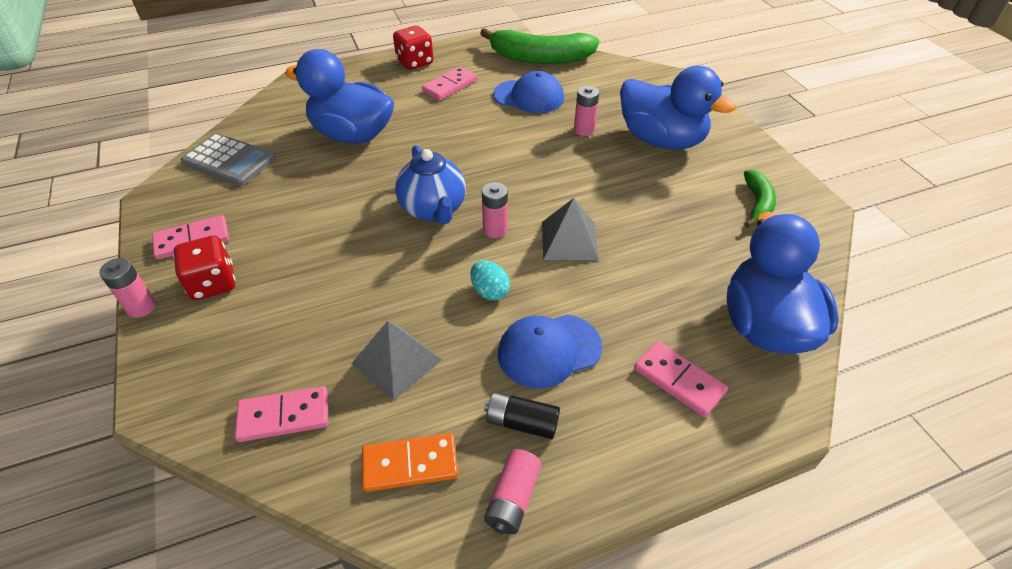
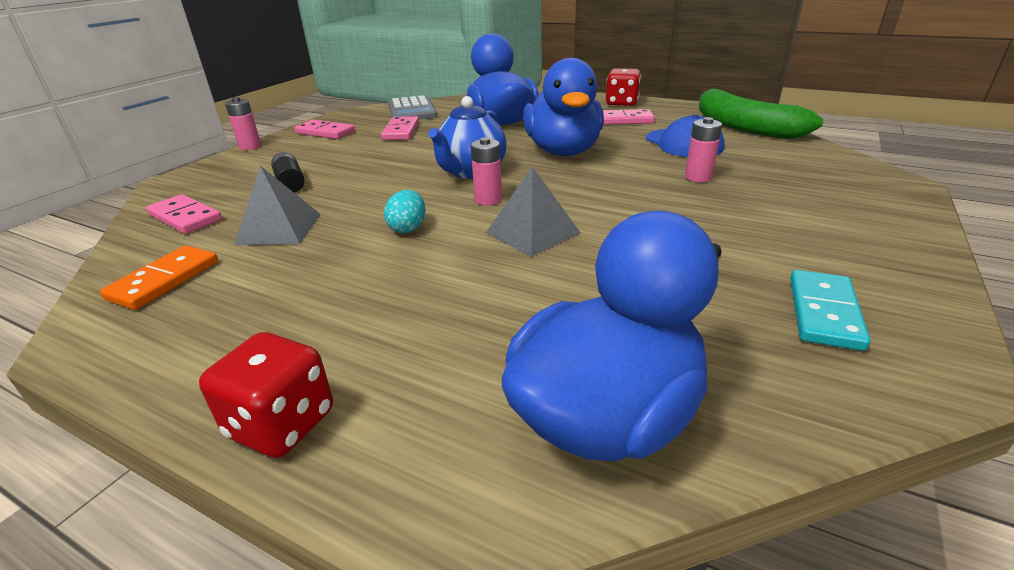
camera: 50 degrees right, 15 degrees down
(213, 283) = (293, 151): red dice -> red dice (282, 424)
(410, 464) = (164, 280): orange domino -> orange domino turned 75 degrees clockwise
(513, 498) = (149, 346): pink battery -> none
(522, 422) = (254, 310): black battery -> black battery (290, 183)
(549, 350) = (367, 284): blue cap -> none
(661, 140) = (780, 213): blue duck -> blue duck (563, 152)
(679, 380) = (413, 382): pink domino -> pink domino (401, 131)
(757, 204) = (823, 312): green banana -> turquoise domino

